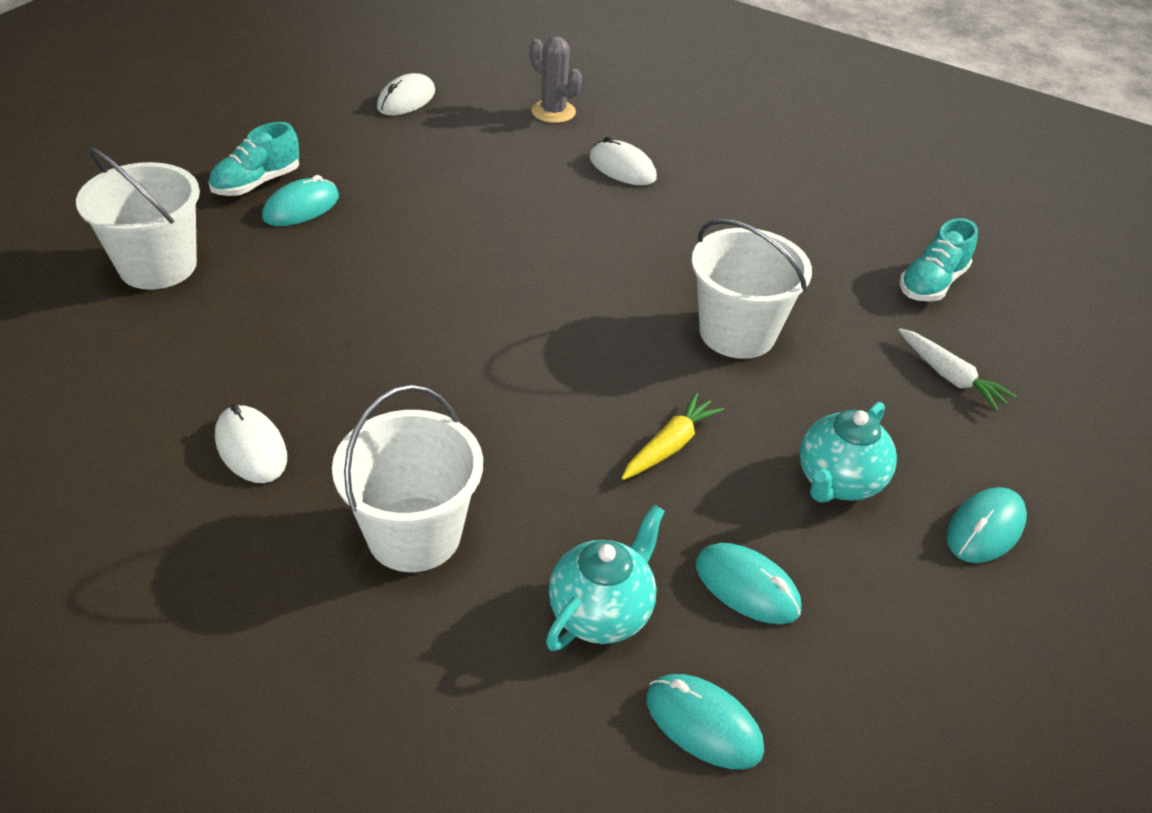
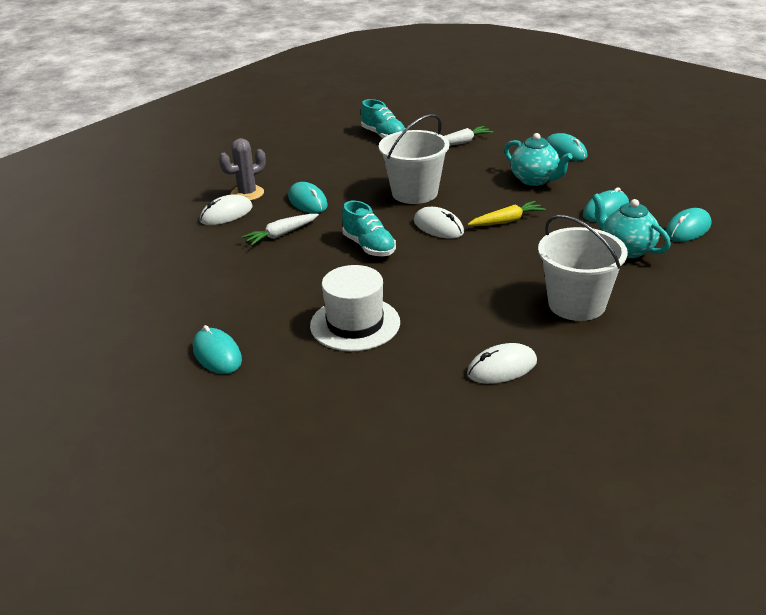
camera: 75 degrees left, 10 degrees down
(158, 266) = (275, 429): white bucket -> none
(257, 183) = (169, 380): turquoise shoe -> turquoise shoe (369, 246)
(361, 304) = (355, 324): none -> white hat
(406, 100) = (72, 302): white mouse -> white mouse (438, 227)
(553, 112) = (135, 235): grey cactus -> grey cactus (247, 193)
(577, 218) = (281, 234): none -> white carrot
(670, 445) = (507, 221): yellow carrot -> yellow carrot turned 105 degrees clockwise
(677, 230) = (307, 201): none -> turquoise mouse

